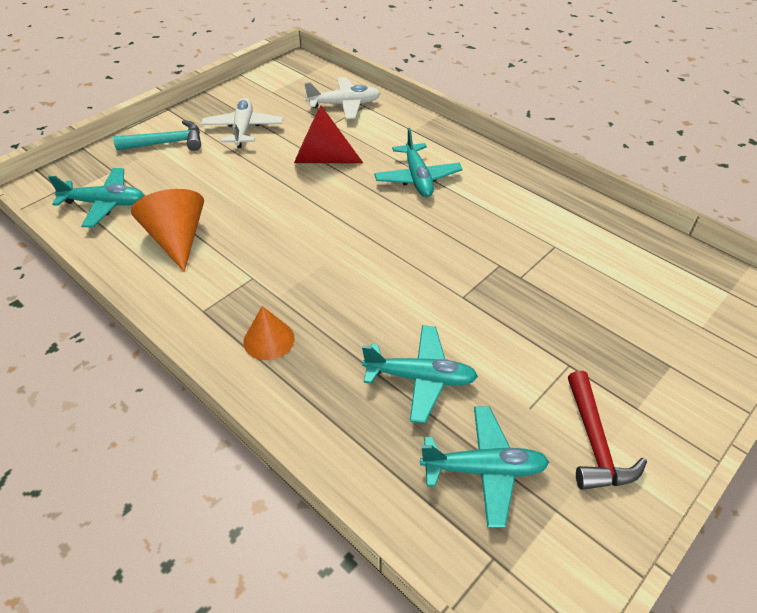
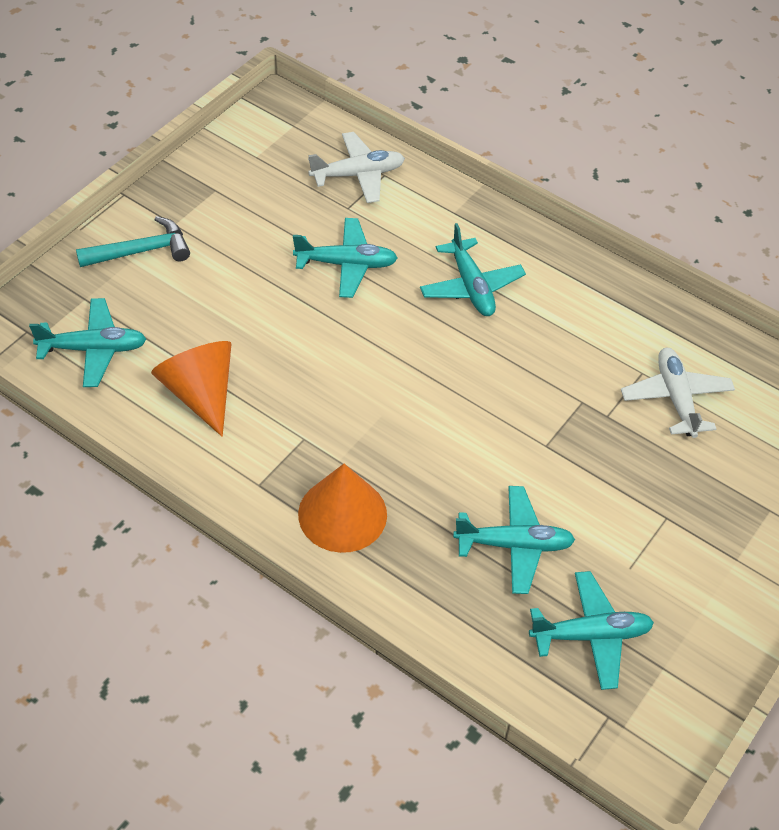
camera: 10 degrees left, 5 degrees up
(243, 129) = (235, 223): white plane -> white plane (676, 398)
(269, 340) = (342, 514): orange cone -> orange cone, size x1.58
(321, 159) = (346, 264): red cone -> turquoise plane
(595, 443) = (696, 599): red hammer -> none

